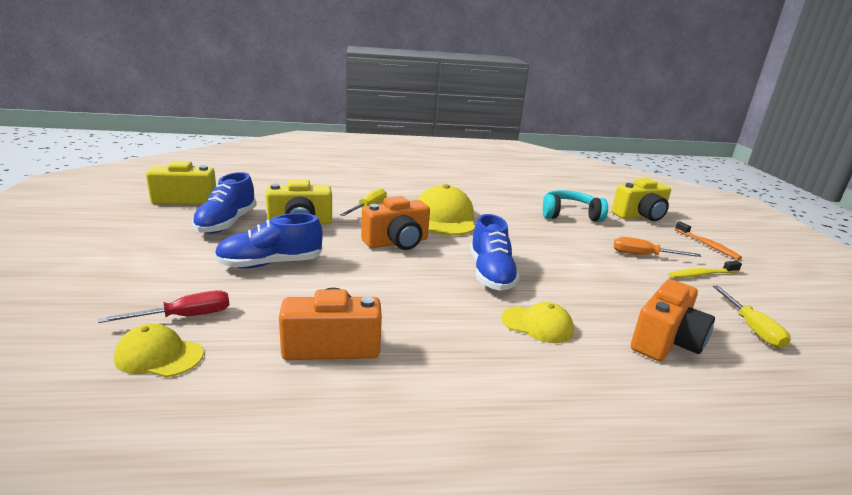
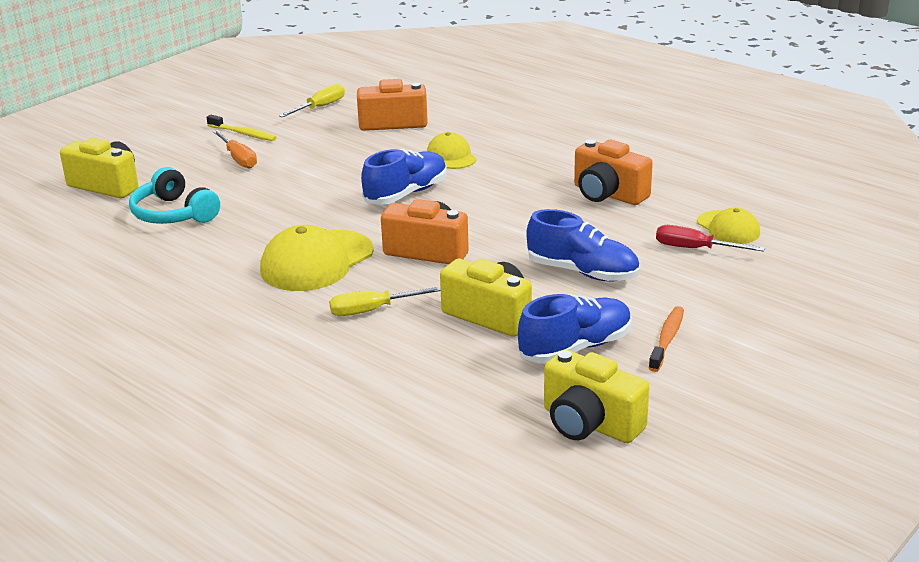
camera: 130 degrees left, 5 degrees up
(707, 245) = (154, 144): orange toothbrush -> orange toothbrush (667, 339)

